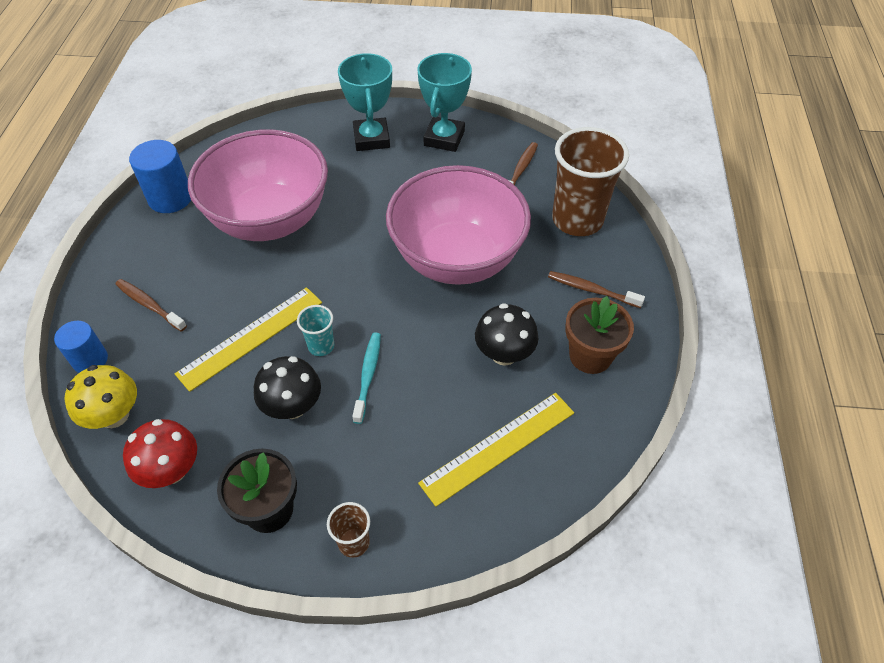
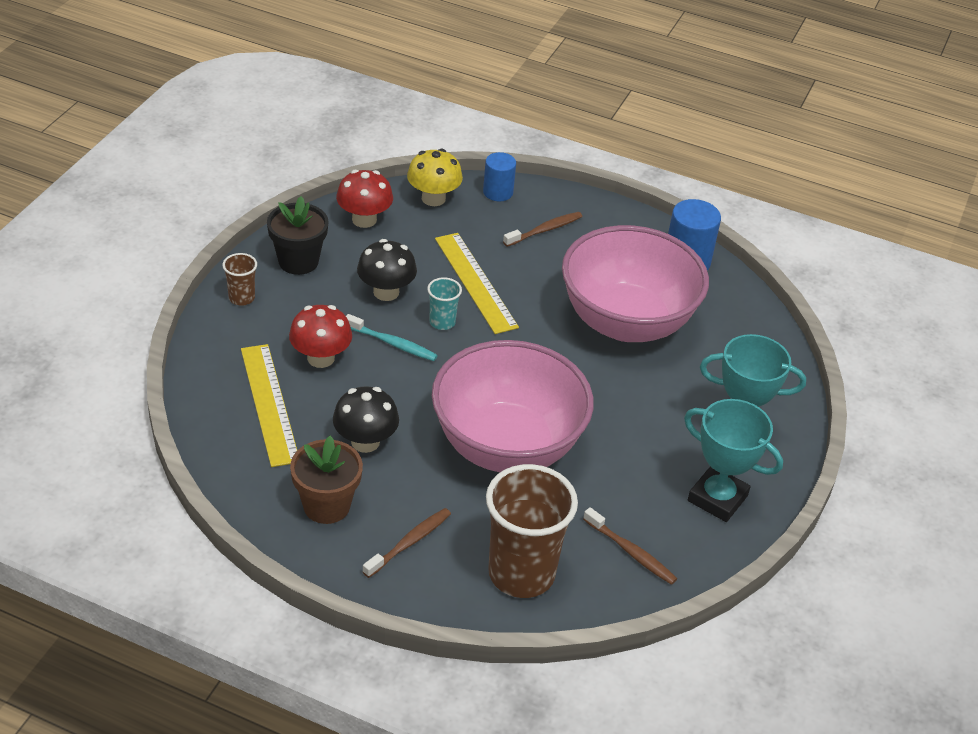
camera: 105 degrees right, 10 degrees down
(415, 428) = (321, 358): none -> red mushroom

